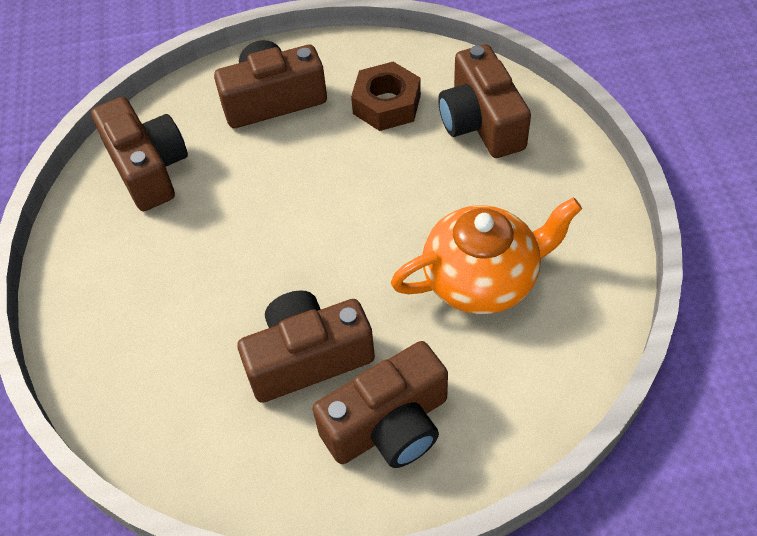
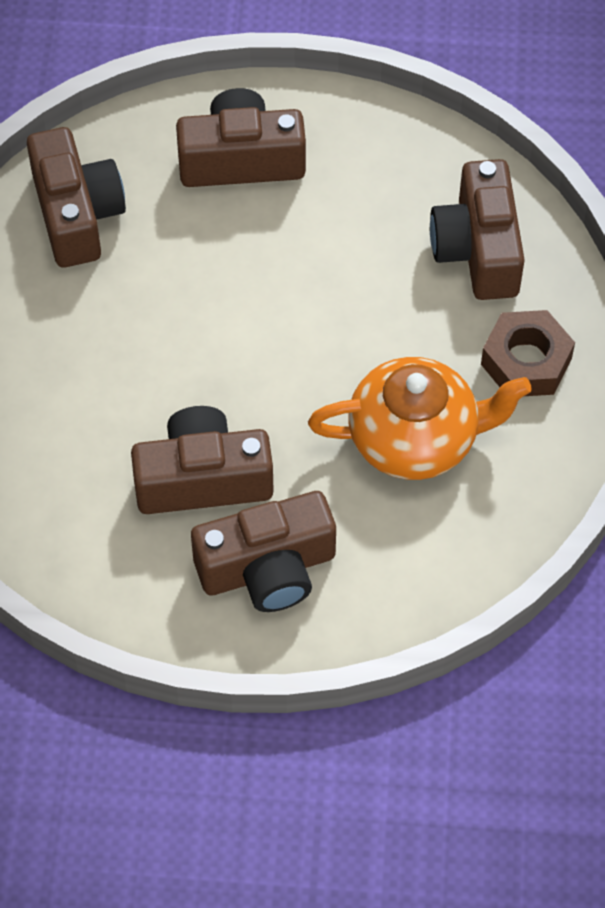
camera: 10 degrees right, 5 degrees up
(386, 104) = (374, 198): brown nut -> brown nut (526, 362)

